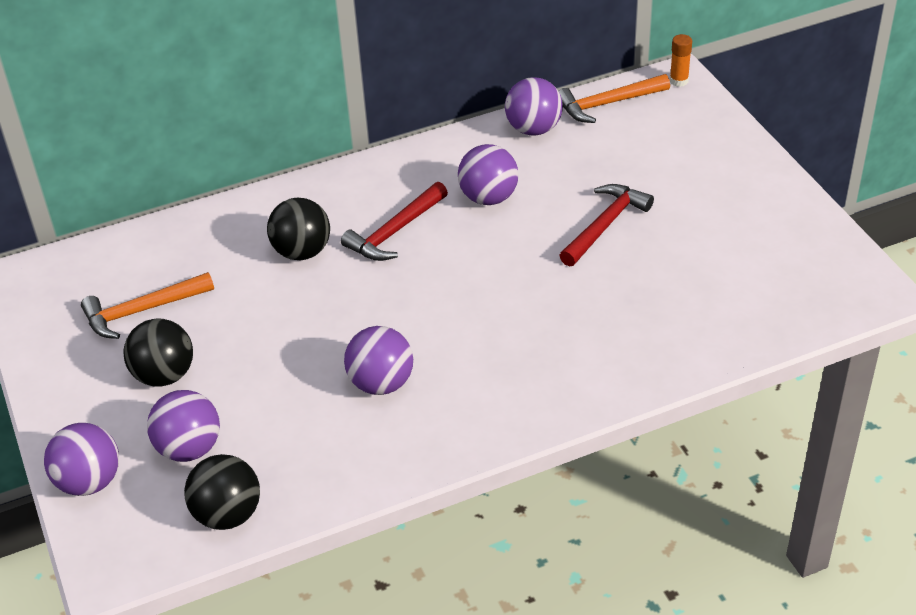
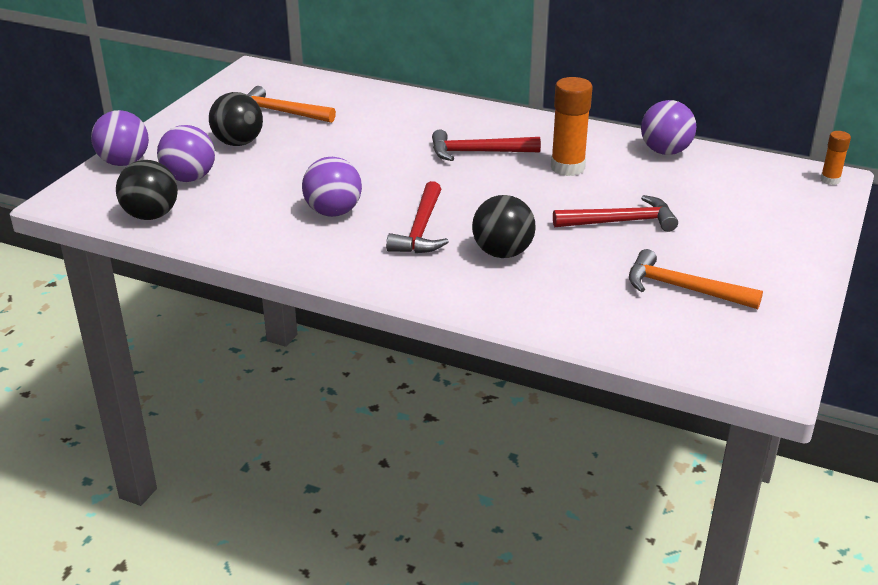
camera: 45 degrees right, 10 degrees down
(302, 252) = (408, 133): black ball -> black ball (502, 253)
(478, 345) = (421, 229): none -> red hammer
(488, 198) = (567, 168): purple ball -> orange glue stick
(608, 104) = (747, 165): orange hammer -> orange hammer (683, 289)

